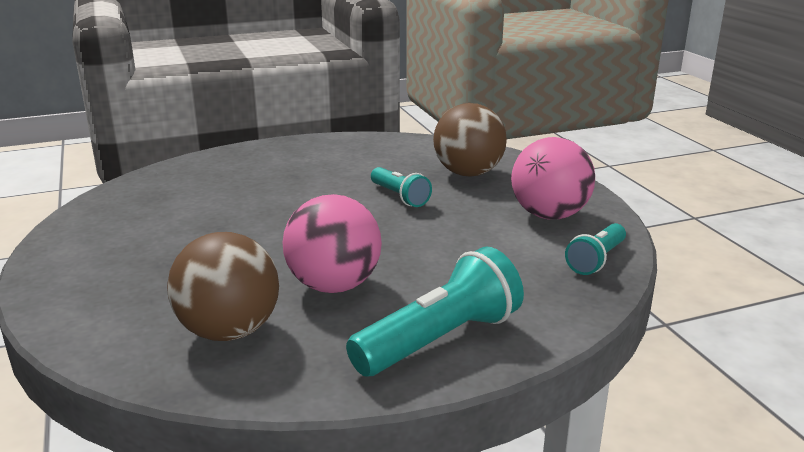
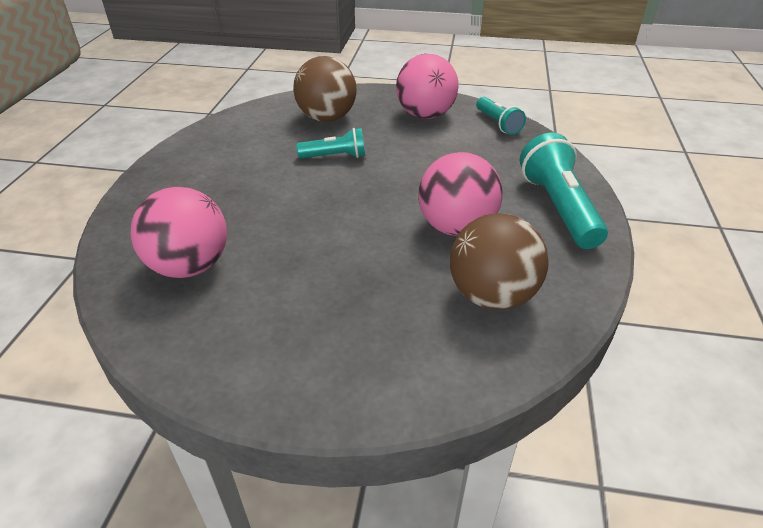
camera: 60 degrees left, 15 degrees up
(180, 194) = (190, 266): none -> pink ball

